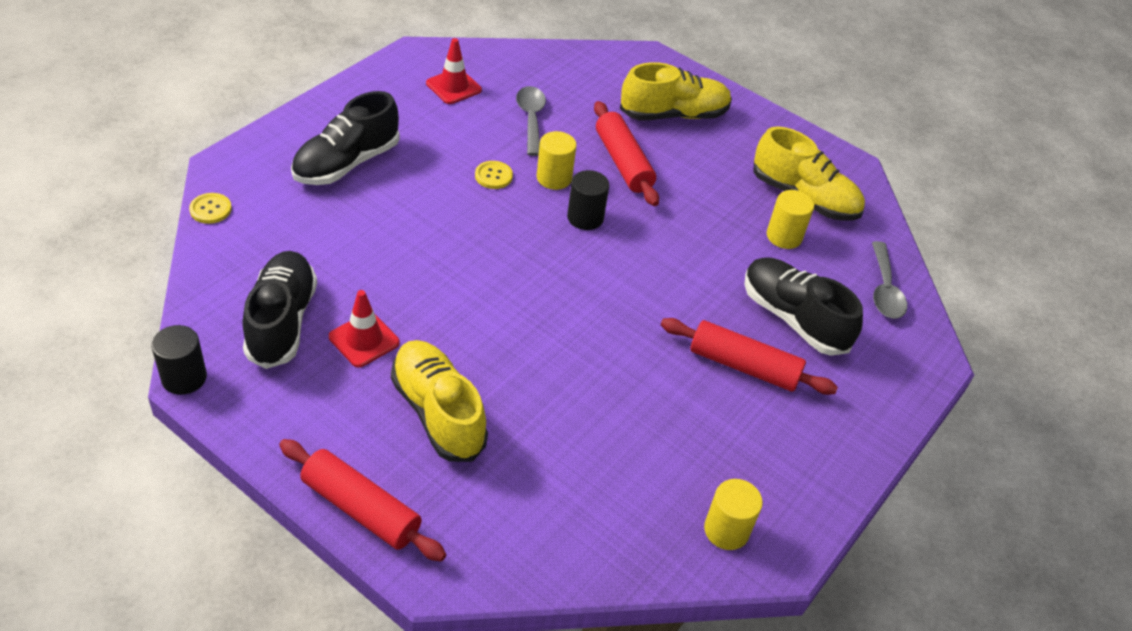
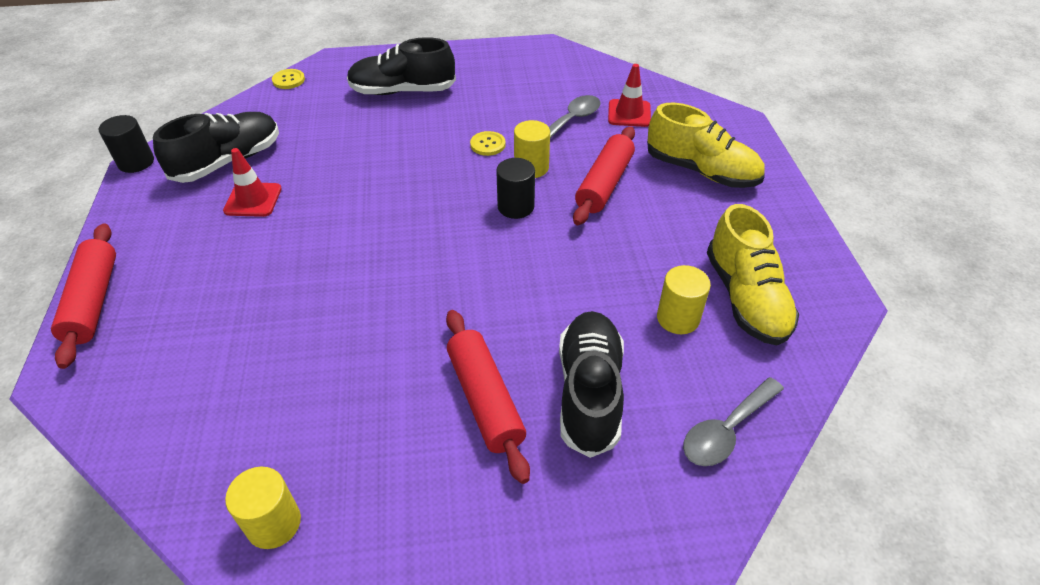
camera: 50 degrees right, 0 degrees up
(438, 412) = (224, 274): yellow shoe -> none
(453, 87) = (543, 77): red traffic cone -> red traffic cone (629, 113)

